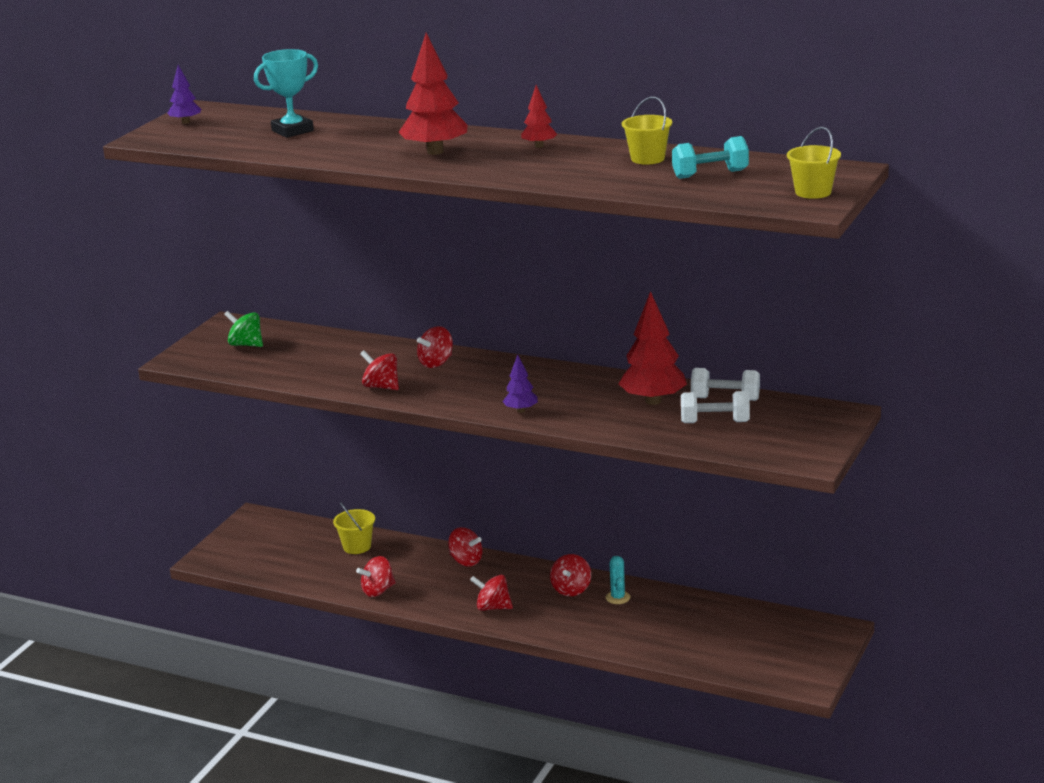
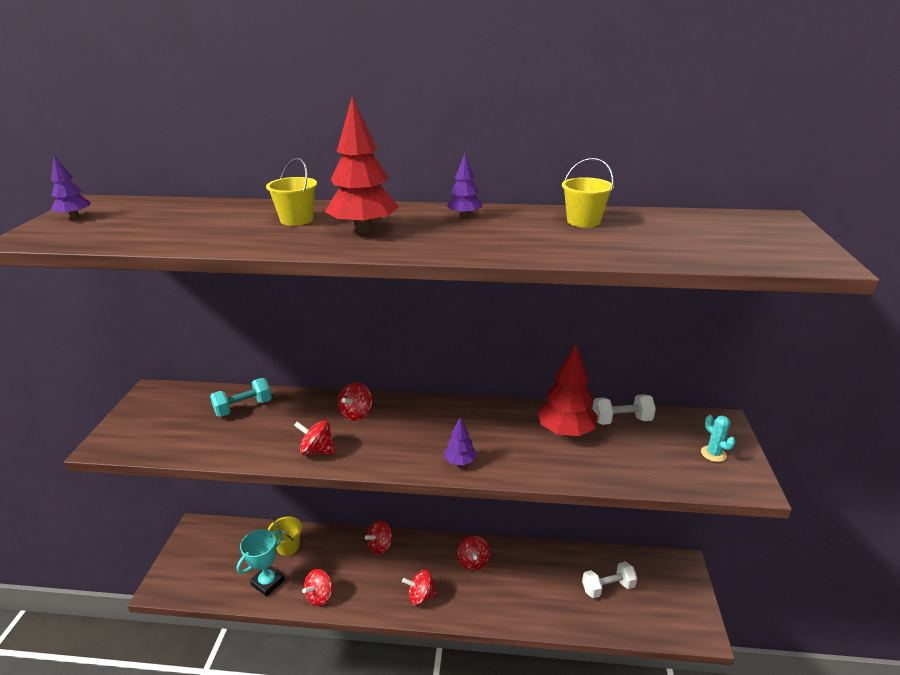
camera: 20 degrees left, 5 degrees up
(246, 345) = (172, 415): green spinning top -> none
(292, 131) = (197, 218): turquoise trophy -> turquoise trophy (268, 582)
(466, 561) = (380, 546): red spinning top -> red spinning top turned 120 degrees clockwise
(539, 146) = (464, 216): red tree -> purple tree
(618, 597) = (512, 563): turquoise cactus -> turquoise cactus (713, 454)
(710, 174) = (665, 233): turquoise dumbbell -> turquoise dumbbell (243, 407)
(715, 422) = (634, 449): white dumbbell -> white dumbbell (608, 587)
(813, 192) = (791, 244): yellow bucket -> yellow bucket (297, 220)

